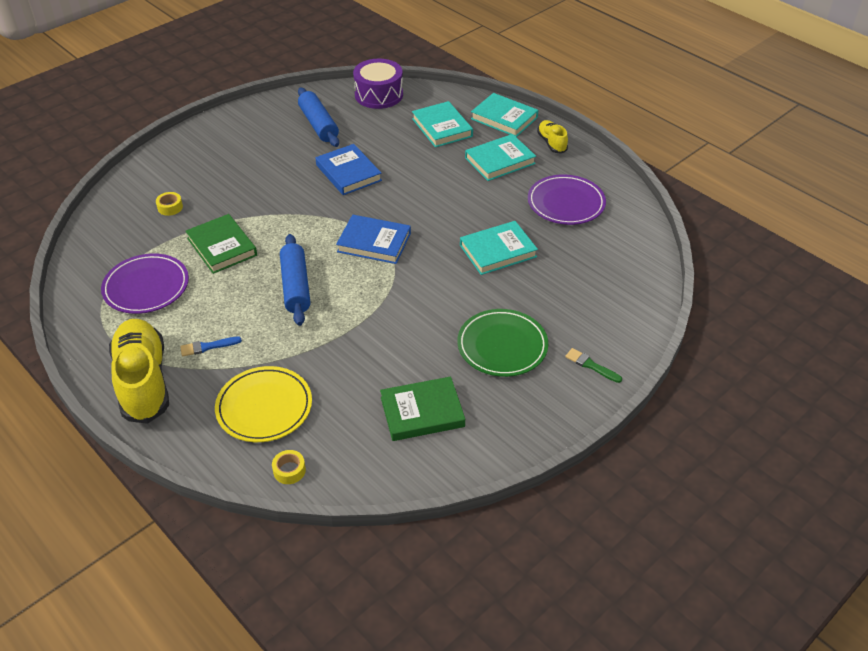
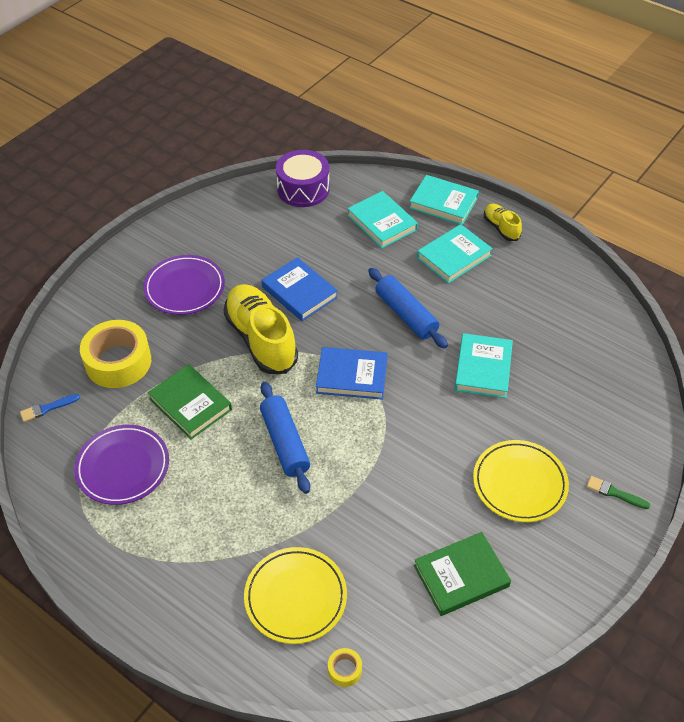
camera: 10 degrees left, 5 degrees up
(143, 381) = (156, 586): yellow shoe -> yellow shoe (261, 339)
(170, 207) = (118, 362): yellow tape -> yellow tape, size x2.41
(207, 347) = (212, 532): blue brush -> blue brush (47, 408)
(319, 124) = (249, 235): blue rolling pin -> blue rolling pin (406, 314)
(498, 251) = (483, 368): turquoise book -> turquoise book turned 45 degrees counterclockwise
(502, 346) = (519, 483): green plate -> yellow plate
(566, 203) = (536, 300): purple plate -> purple plate (184, 288)

